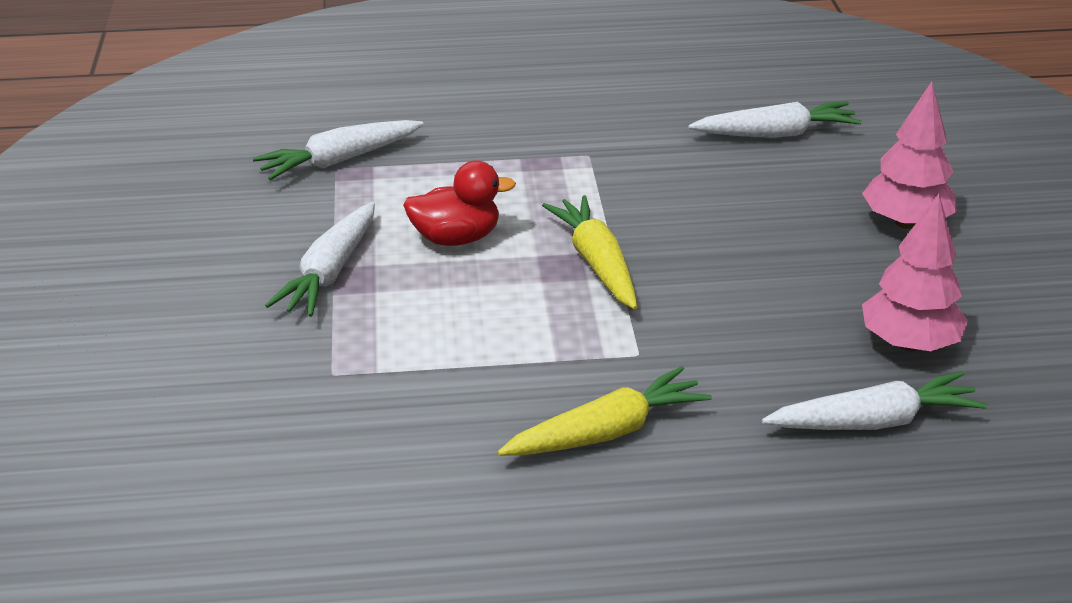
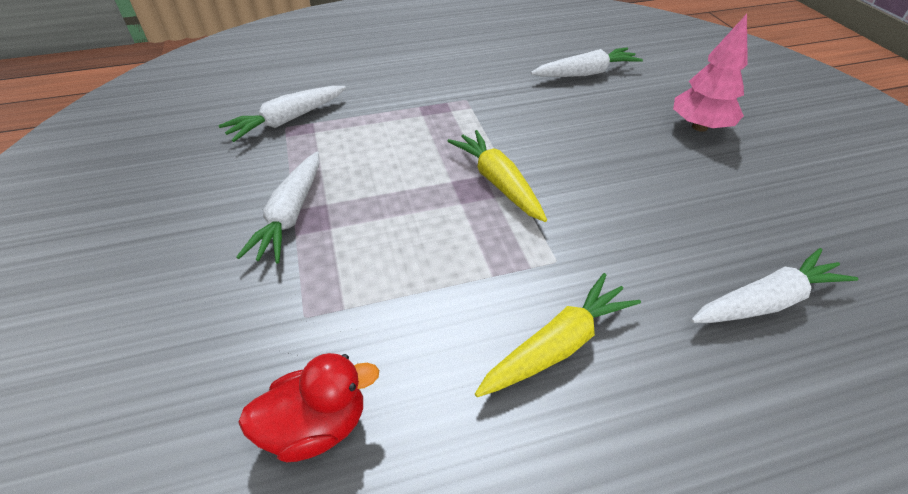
camera: 10 degrees left, 10 degrees up
(456, 238) = (386, 173): red duck -> red duck (316, 426)
(909, 344) = (754, 224): pink tree -> none

